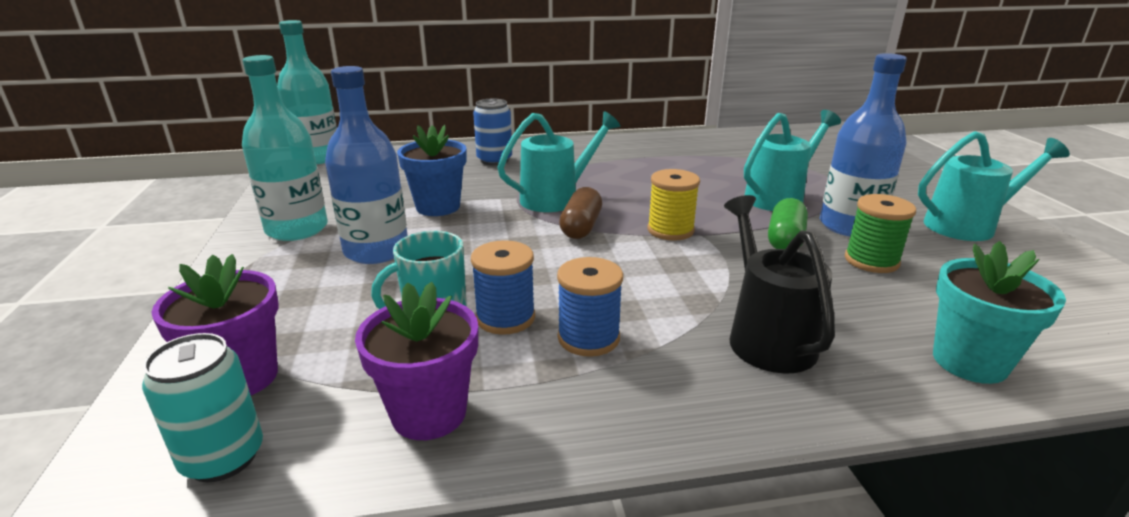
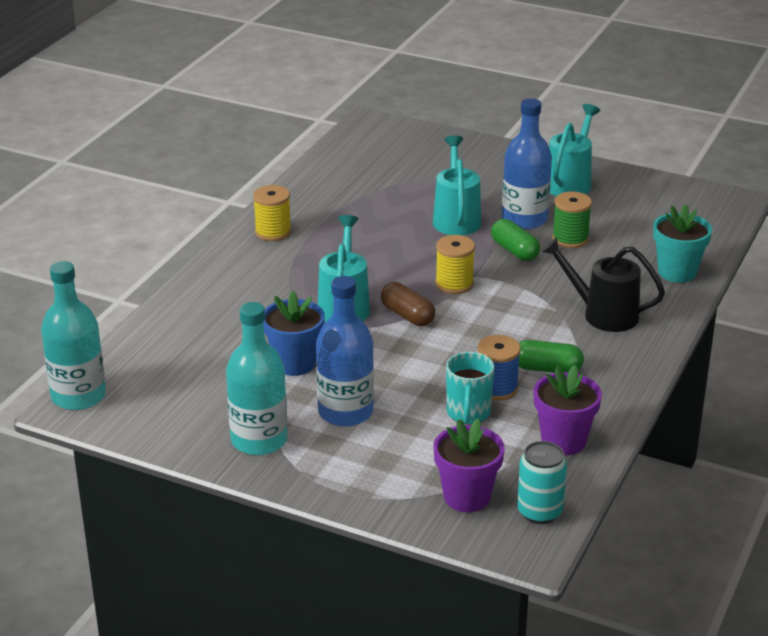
camera: 55 degrees left, 5 degrees up
(494, 160) = (221, 304): blue can -> none
(588, 338) = (547, 369): blue spool -> green capsule
(621, 147) = (273, 232): none -> yellow spool

